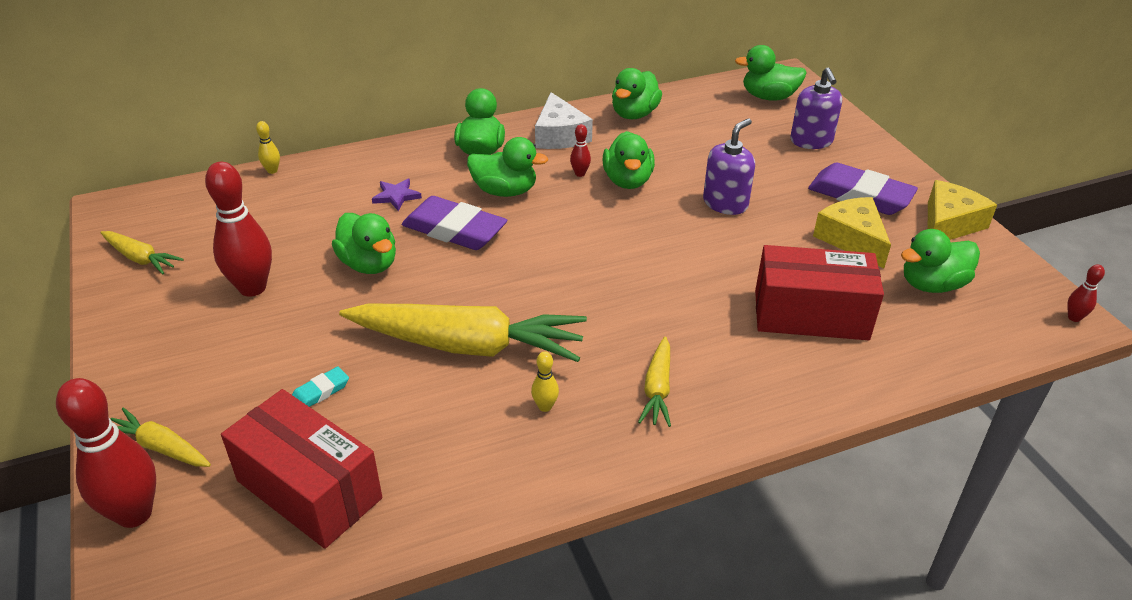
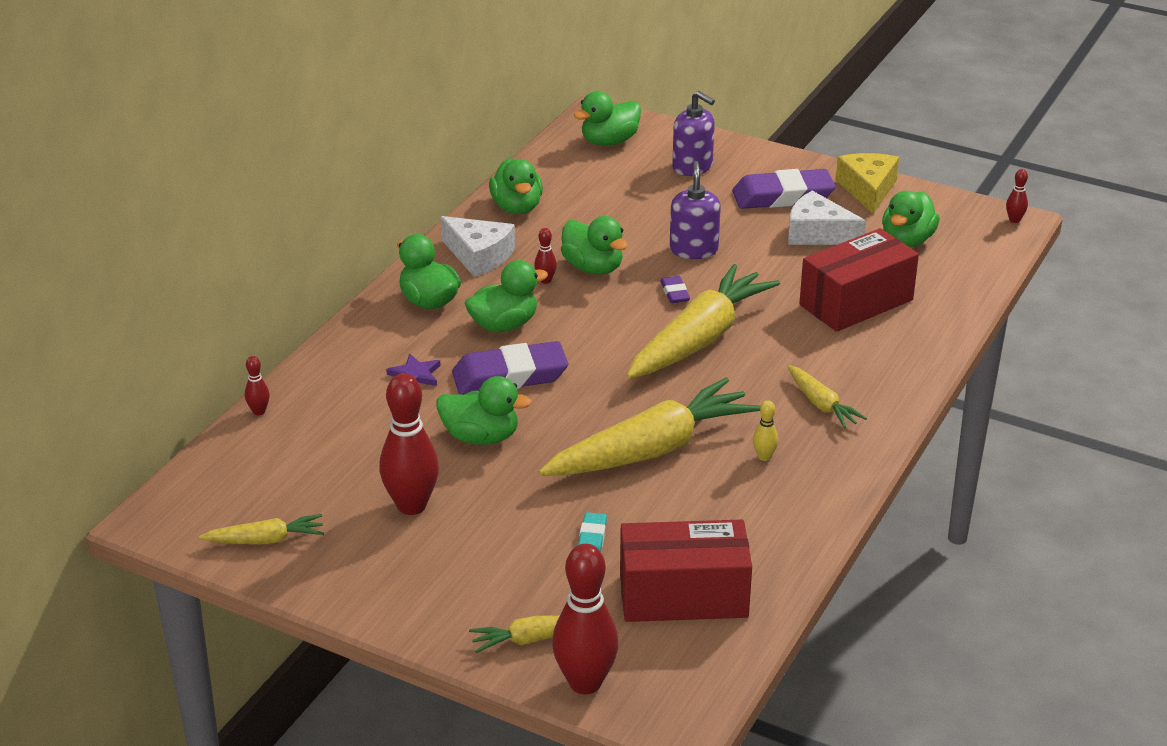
camera: 40 degrees left, 5 degrees down
(272, 170) = (259, 411): yellow bowling pin -> red bowling pin
(632, 276) = (699, 339): none -> yellow carrot
(663, 229) = (675, 293): none -> purple eraser
(852, 239) = (817, 233): yellow cheese -> white cheese

